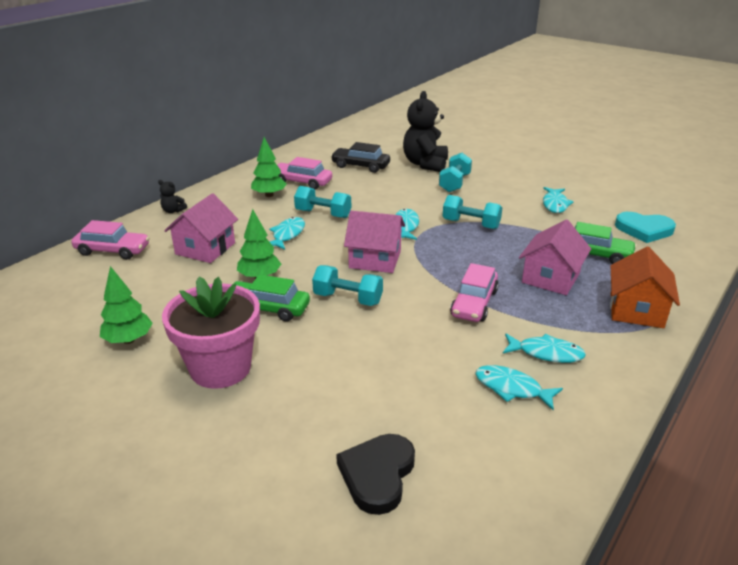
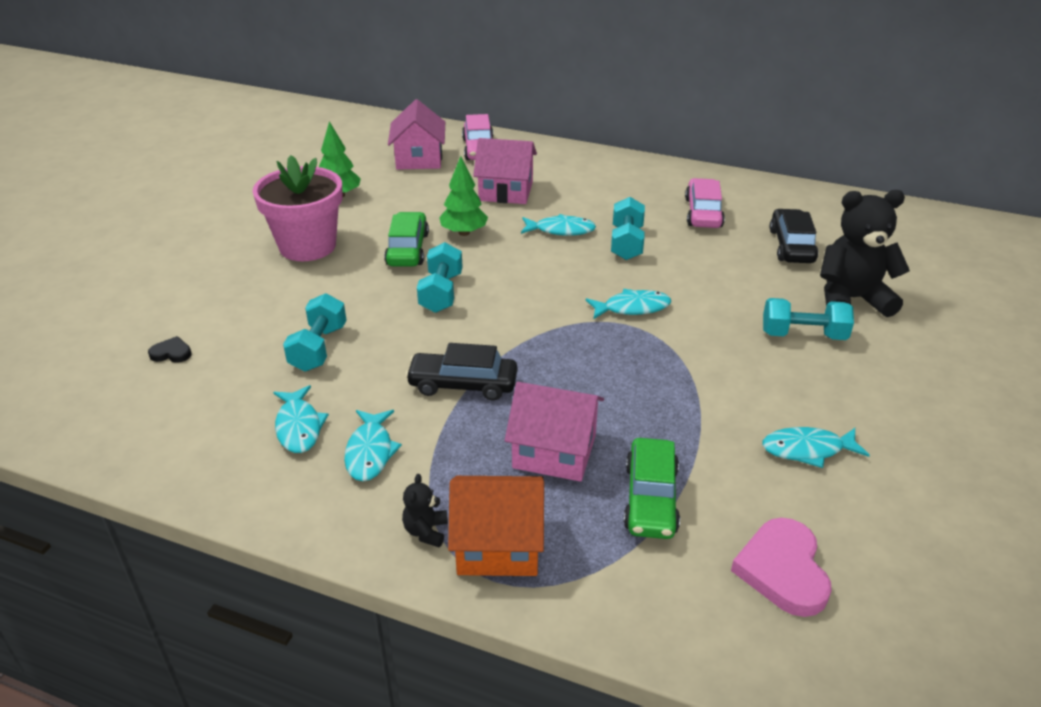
camera: 75 degrees right, 5 degrees up
(173, 211) = (574, 156): black teddy bear -> black teddy bear (426, 531)
(269, 195) = (651, 199): green tree -> none
(375, 259) = (534, 297): pink house -> pink house (419, 159)
(377, 475) = (171, 353): black heart -> black heart, size x0.50
(471, 224) = (674, 363): turquoise dumbbell -> turquoise dumbbell (319, 348)
(474, 303) = (463, 384): pink car -> black car
(512, 388) = (299, 427): turquoise fish -> turquoise fish turned 150 degrees clockwise
(644, 230) = (783, 570): turquoise heart -> pink heart

